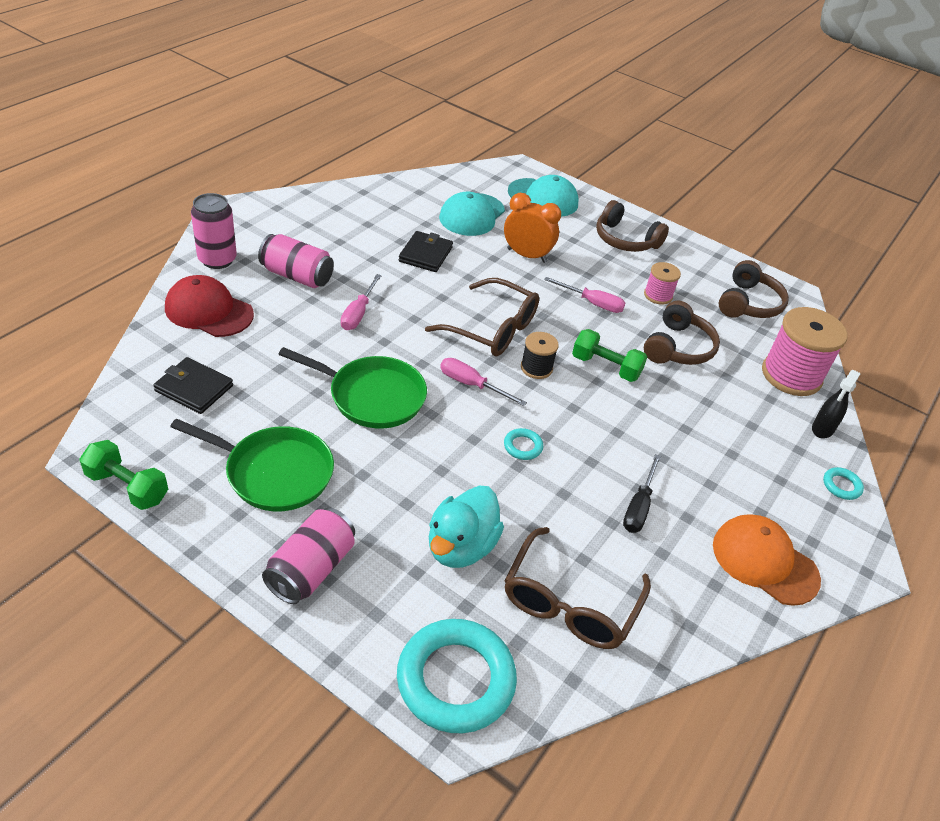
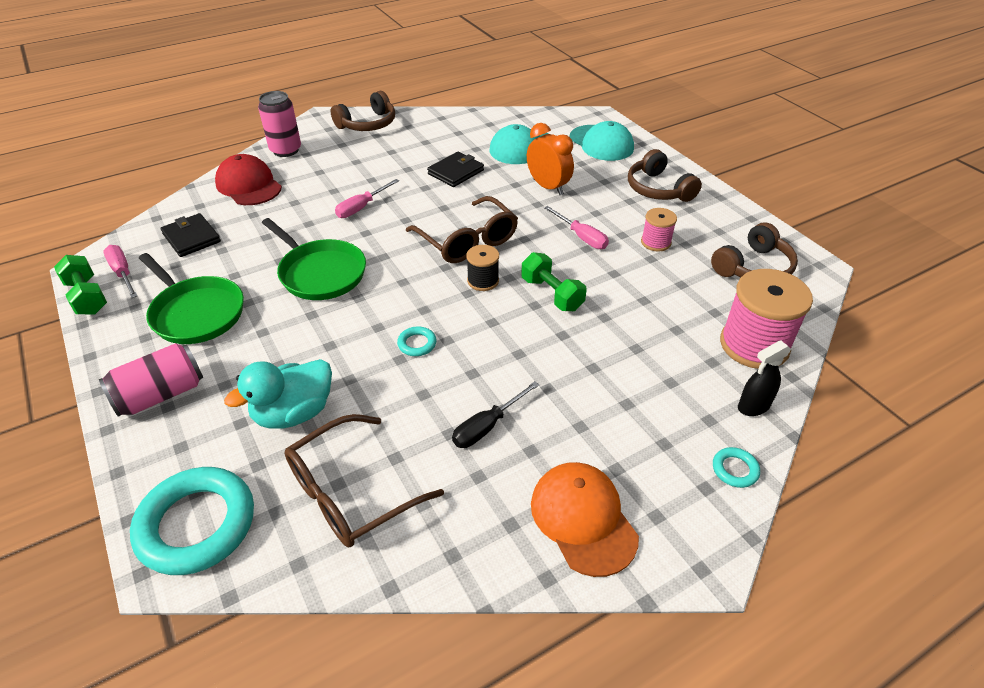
camera: 30 degrees right, 0 degrees up
(297, 276) = (336, 171): pink can -> none
(471, 385) = (412, 282): pink screwdriver -> pink screwdriver (123, 273)
(678, 347) = (642, 292): brown headphones -> brown headphones (368, 124)

